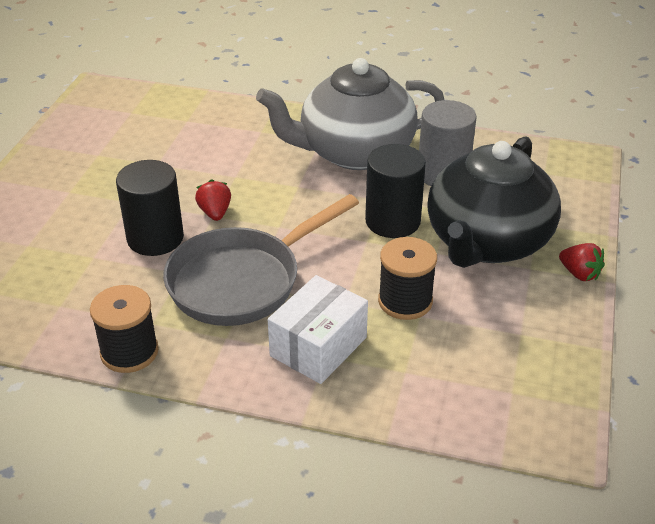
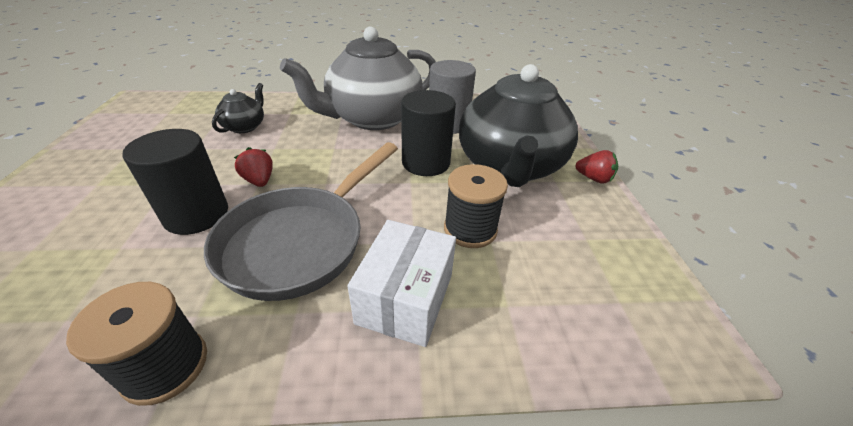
camera: 20 degrees left, 0 degrees up
(209, 143) = (245, 126): none -> black teapot

